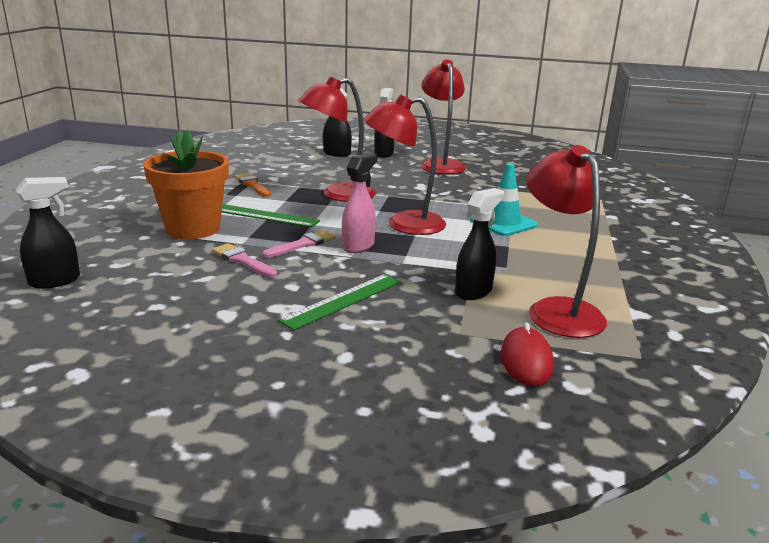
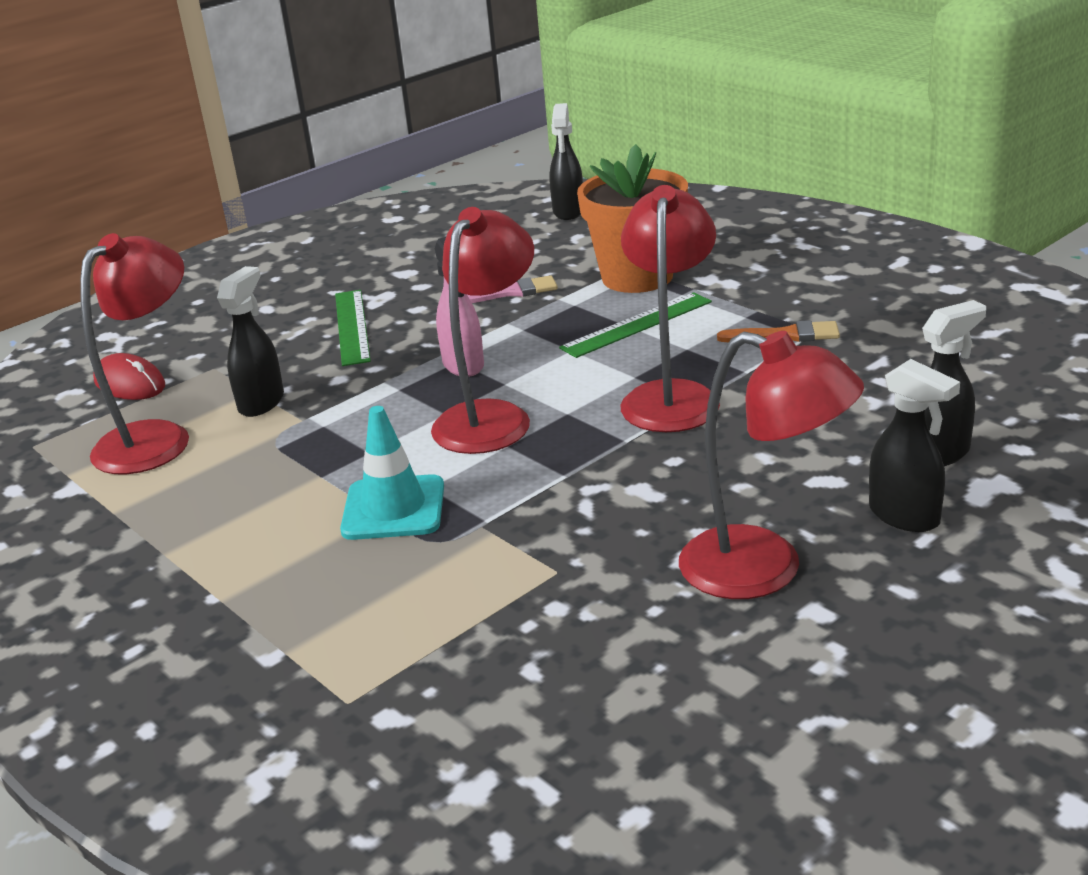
camera: 130 degrees right, 5 degrees up
(303, 244) = (512, 332): pink brush -> none
(474, 291) = (262, 402): black spray bottle -> black spray bottle turned 150 degrees counterclockwise
(557, 310) = (156, 438): red lamp -> red lamp turned 75 degrees counterclockwise

